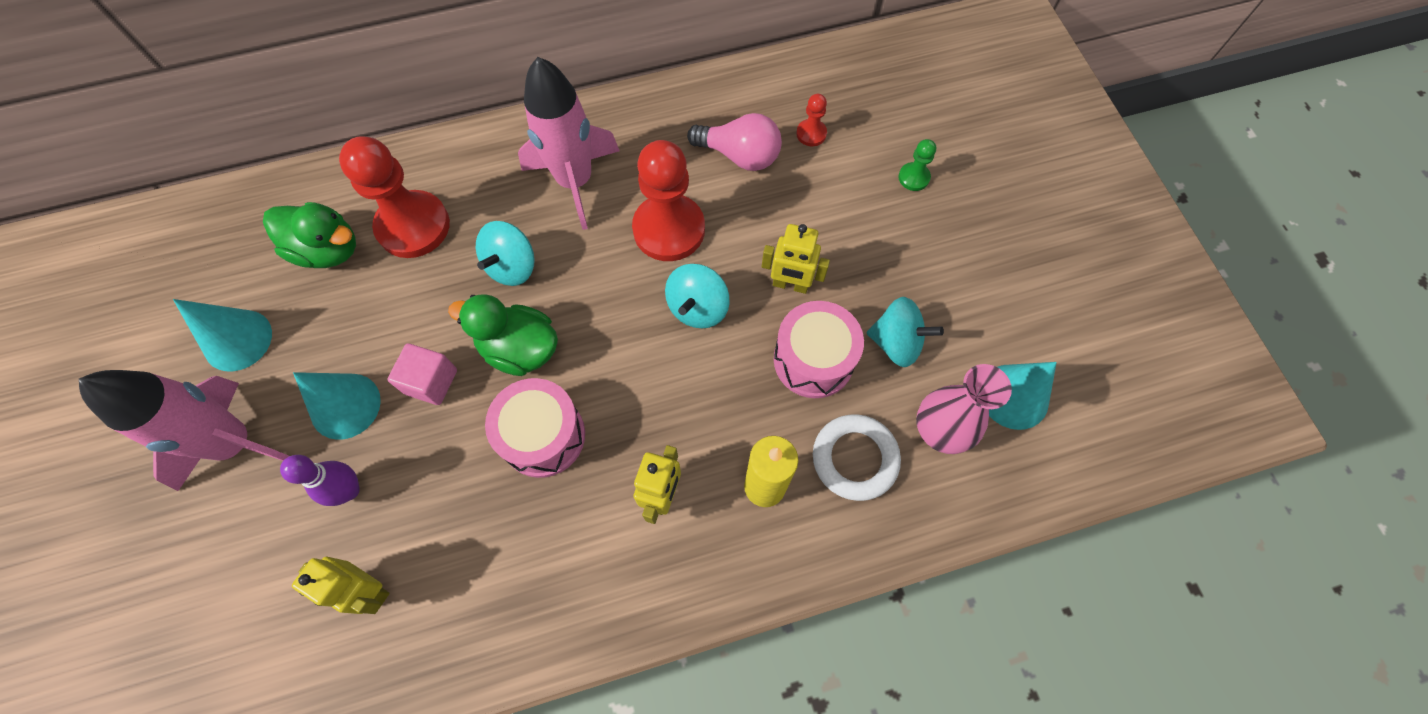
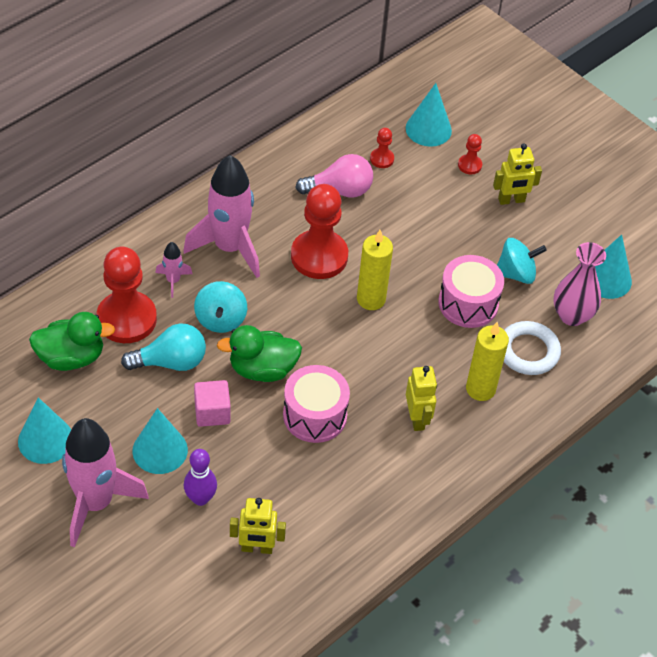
camera: 30 degrees left, 15 degrees down
(426, 298) = (170, 362): none -> turquoise light bulb
(490, 199) = (173, 281): none -> pink rocket
(697, 308) = (371, 299): turquoise spinning top -> yellow candle
(790, 285) = (425, 262): yellow robot -> yellow robot (511, 200)
(887, 115) = (428, 129): none -> turquoise cone
(913, 177) = (469, 165): green pawn -> red pawn

